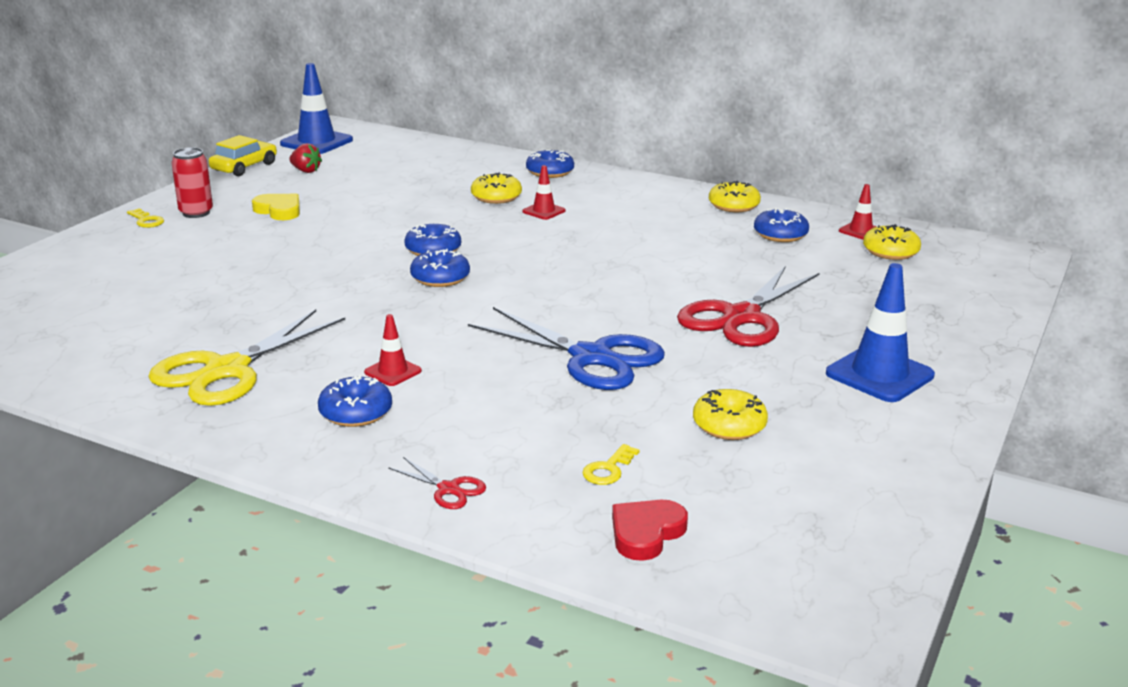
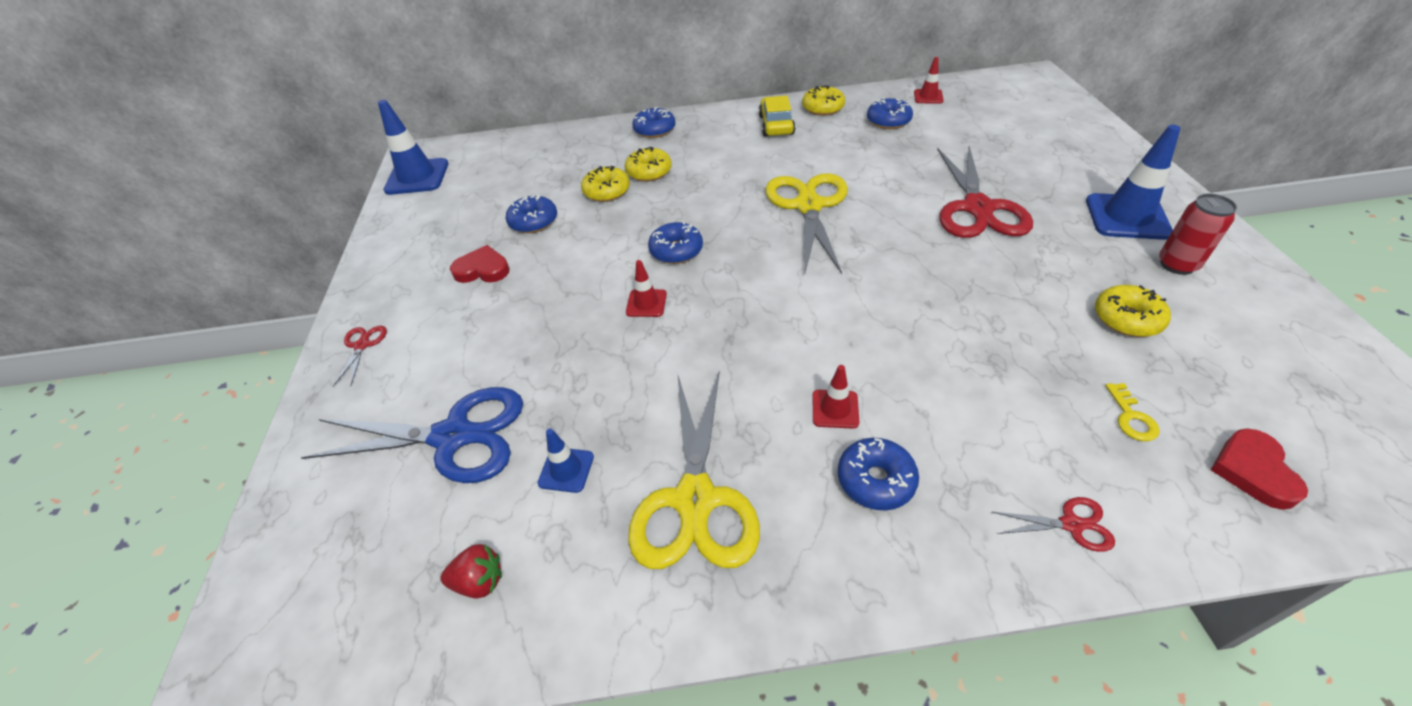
camera: 30 degrees left, 20 degrees up
(146, 221) = (362, 345): yellow key -> red scissors
(174, 325) = (566, 470): none -> blue traffic cone
(196, 213) = (403, 310): red can -> red can (1177, 264)
(244, 167) = (382, 233): yellow car -> yellow car (776, 125)
(279, 210) = (482, 269): yellow heart -> red heart
(306, 171) = (448, 213): red strawberry -> red strawberry (480, 581)
(440, 278) = (724, 278): blue donut -> blue donut (533, 222)
(543, 211) = (704, 170): red traffic cone -> red traffic cone (646, 303)
(589, 262) = (808, 206): none -> yellow scissors
(591, 357) = (948, 303): blue scissors -> blue scissors (453, 436)
(890, 252) = (970, 106): yellow donut -> yellow donut (607, 191)

